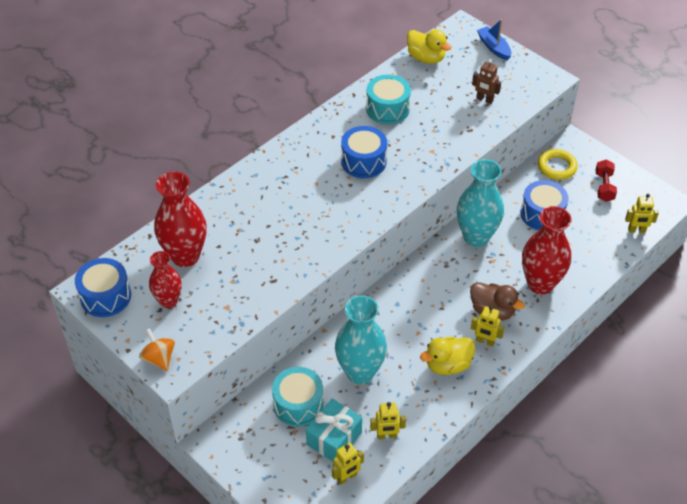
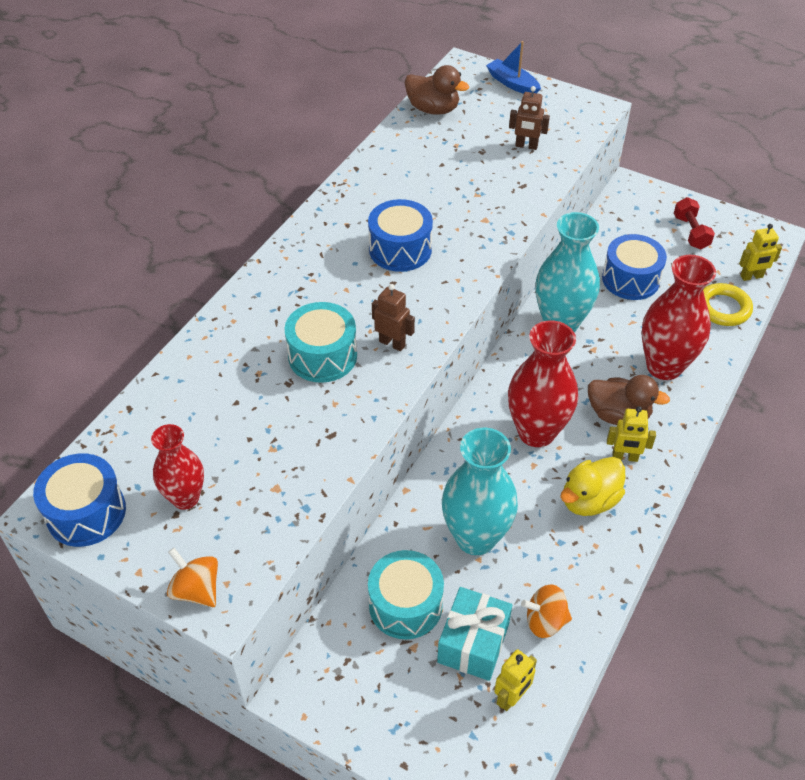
camera: 15 degrees left, 0 degrees up
(185, 256) = (191, 426): red vase -> red vase (536, 432)
(334, 227) = (392, 343): none -> brown robot
(387, 109) = (407, 178): turquoise drum -> turquoise drum (322, 356)
(387, 436) = (545, 621): yellow robot -> orange spinning top
(426, 58) = (433, 109): yellow duck -> brown duck
(557, 167) = (625, 219): yellow ring -> yellow ring (723, 308)

